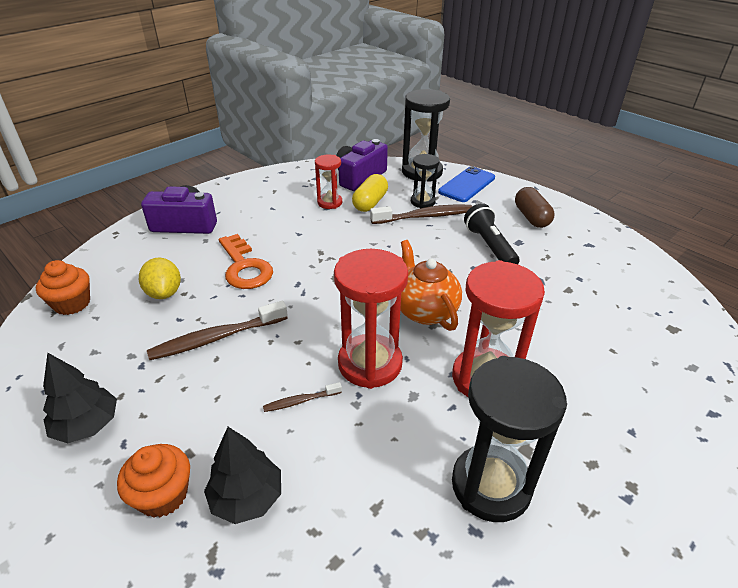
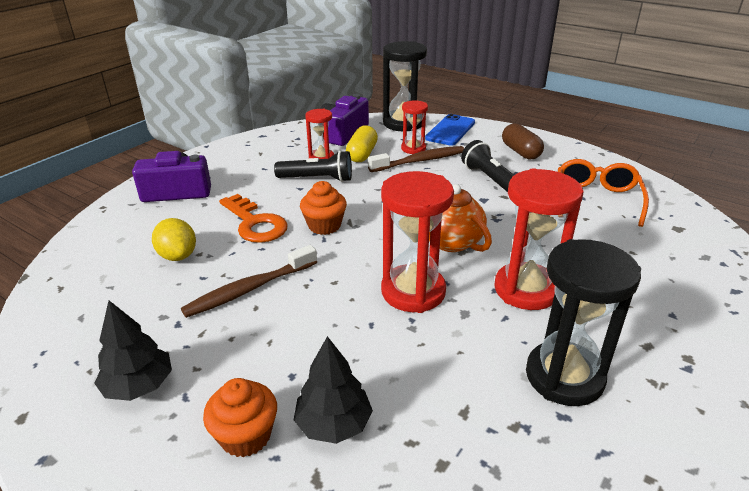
camera: 10 degrees left, 5 degrees down
(72, 304) = (79, 277): orange cupcake -> orange cupcake (324, 226)
(300, 401) = (356, 333): brown toothbrush -> none
(318, 225) = (317, 179): none -> black flashlight
(422, 202) = (413, 149): black hourglass -> red hourglass
(593, 282) = (596, 199): none -> orange glasses

